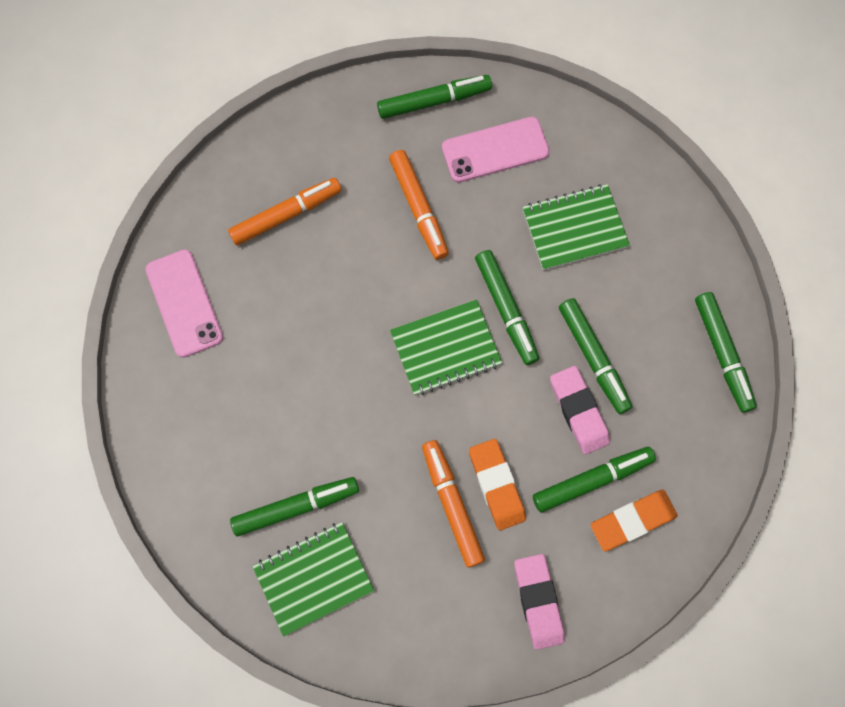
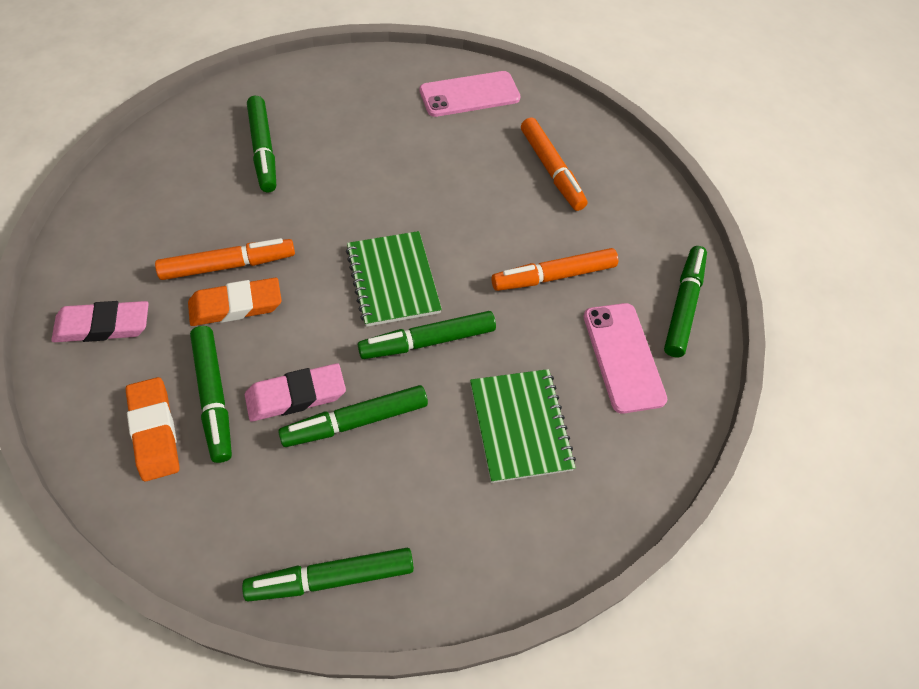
camera: 90 degrees right, 15 degrees down
(313, 578) = (195, 155): green notebook -> none
(434, 101) = (683, 305): green marker -> green marker turned 150 degrees counterclockwise

